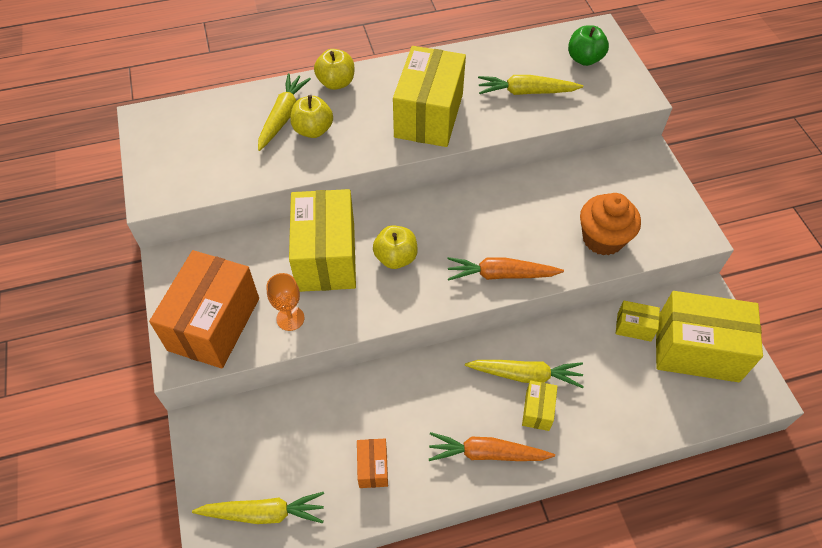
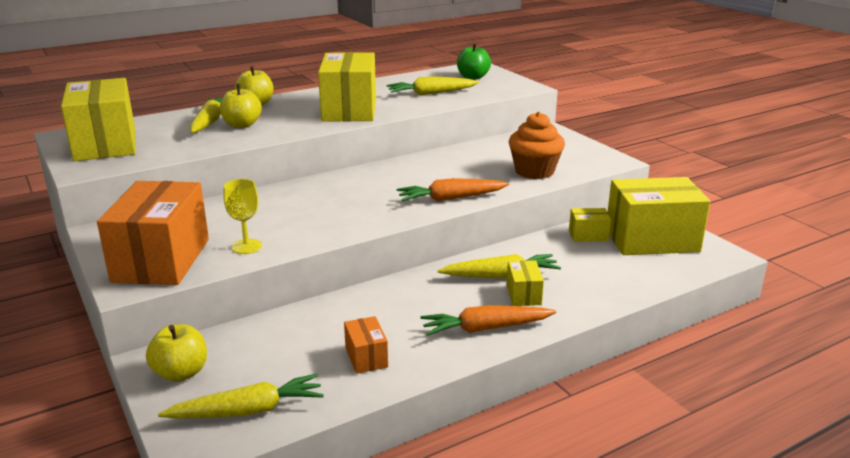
camera: 15 degrees left, 30 degrees down
(290, 318) = (246, 246): orange goblet -> yellow goblet
(326, 256) = (273, 209): yellow box -> yellow box (105, 144)
(396, 258) = (344, 202): yellow apple -> yellow apple (181, 373)

